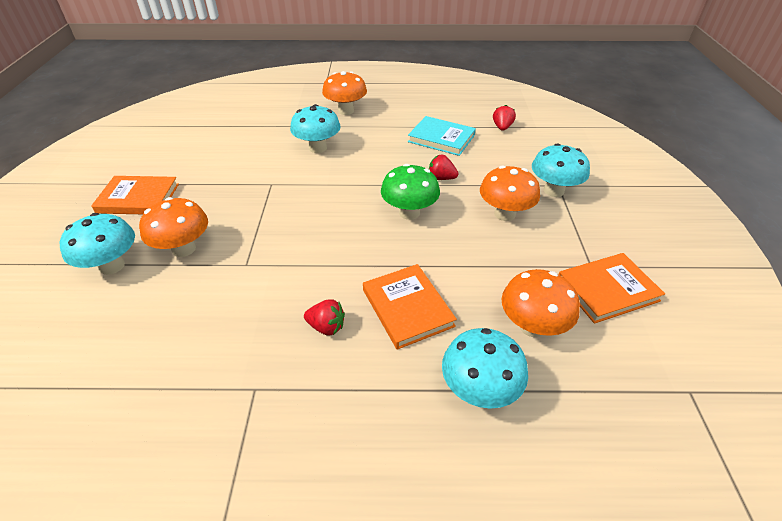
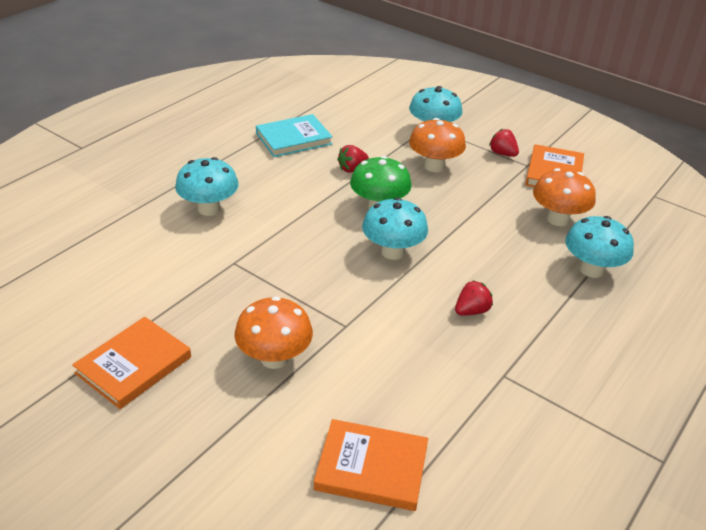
camera: 55 degrees left, 5 degrees down
(112, 266) = (244, 420): turquoise mushroom -> turquoise mushroom (393, 252)
(346, 111) = (163, 162): orange mushroom -> none
(407, 308) = (489, 262): orange book -> orange book (371, 468)
(502, 127) = (320, 104): red strawberry -> red strawberry (502, 154)

